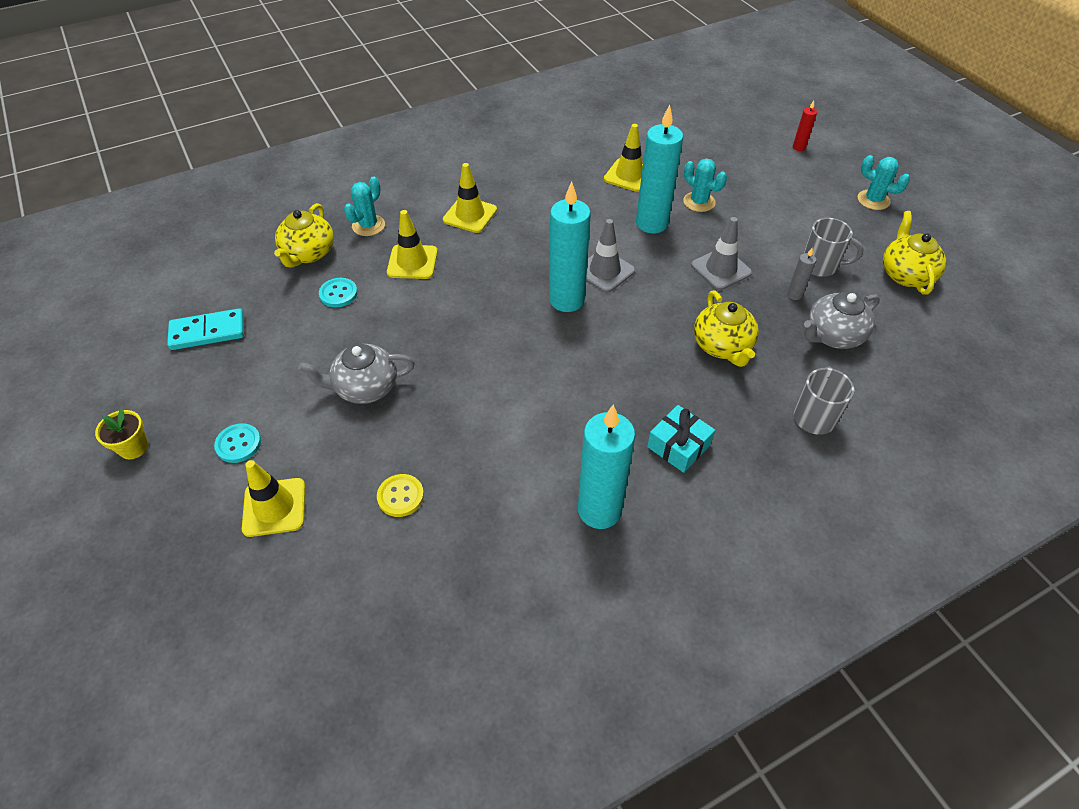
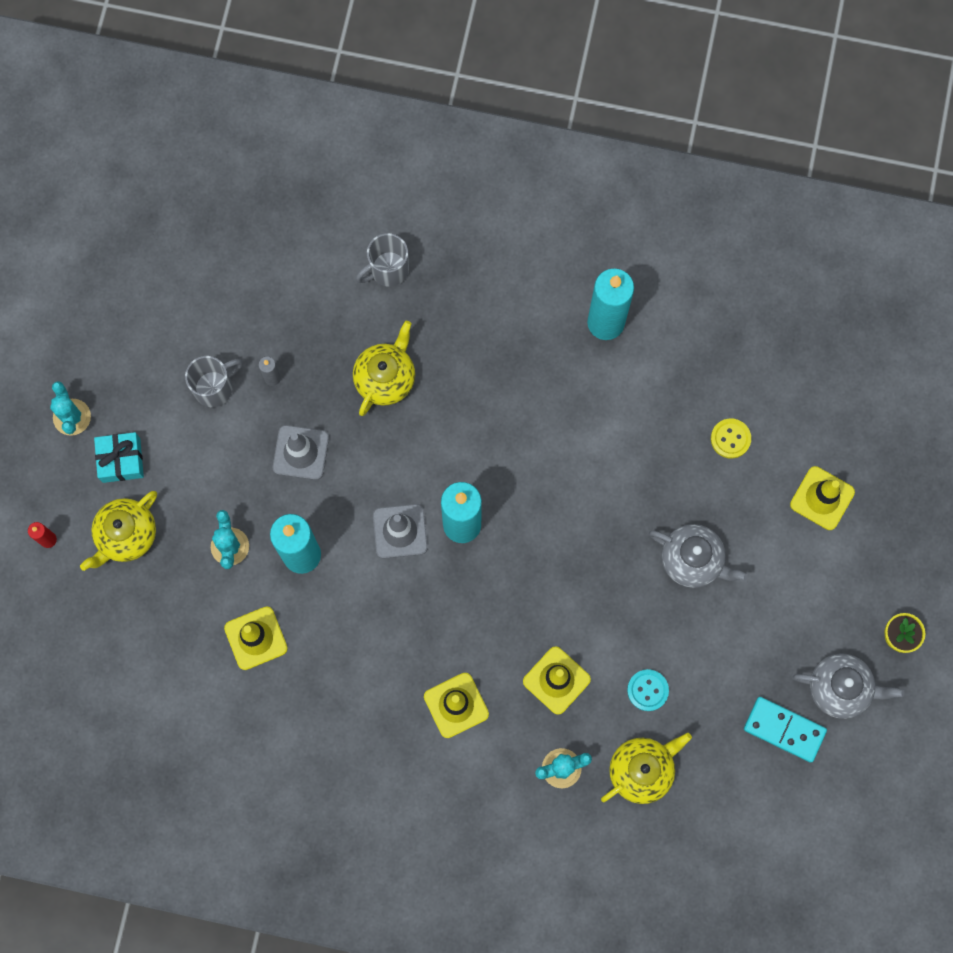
camera: 140 degrees left, 25 degrees up
(238, 444) = (819, 578): turquoise button -> none
(678, 446) = (506, 325): turquoise gift -> turquoise gift (121, 460)
(820, 266) = (215, 387): grey mug -> grey mug turned 90 degrees clockwise
(832, 336) = (291, 318): grey teapot -> grey teapot (840, 688)
(905, 274) = (157, 322): yellow teapot -> yellow teapot (126, 535)

